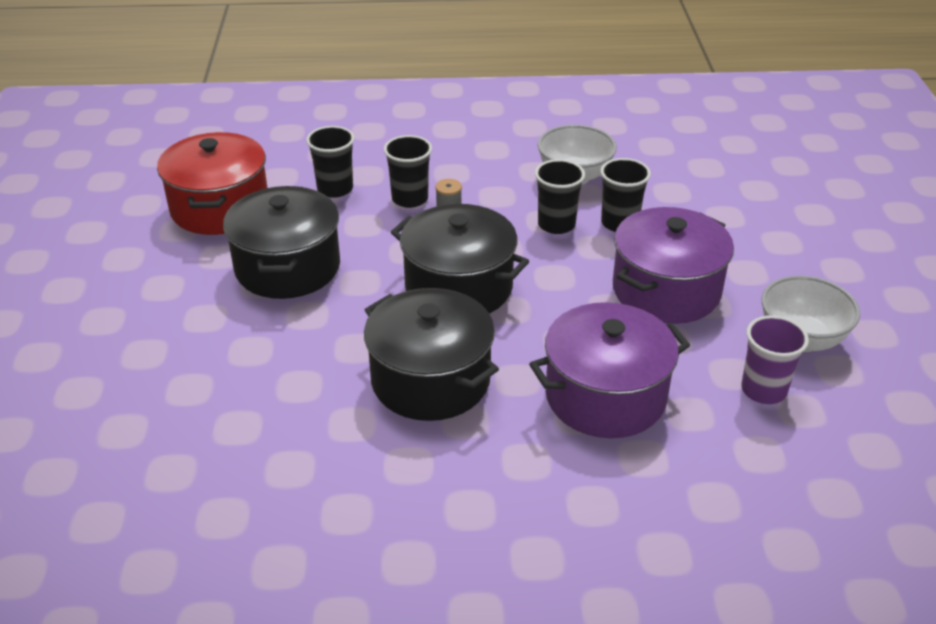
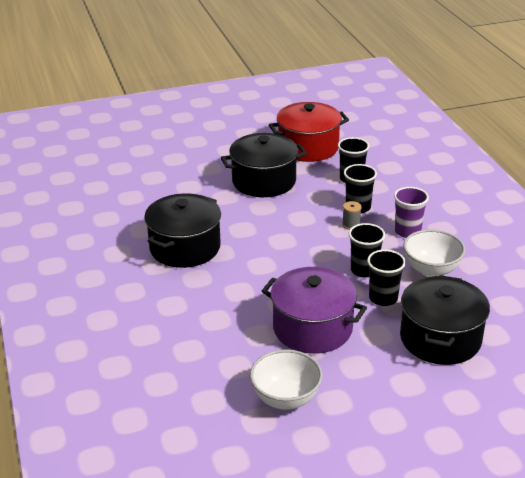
camera: 75 degrees right, 5 degrees down
(459, 287) = (274, 242): black pot -> black pot (440, 338)
(605, 396) = (193, 313): purple pot -> none
(763, 390) = (222, 382): purple cup -> purple cup (407, 231)

